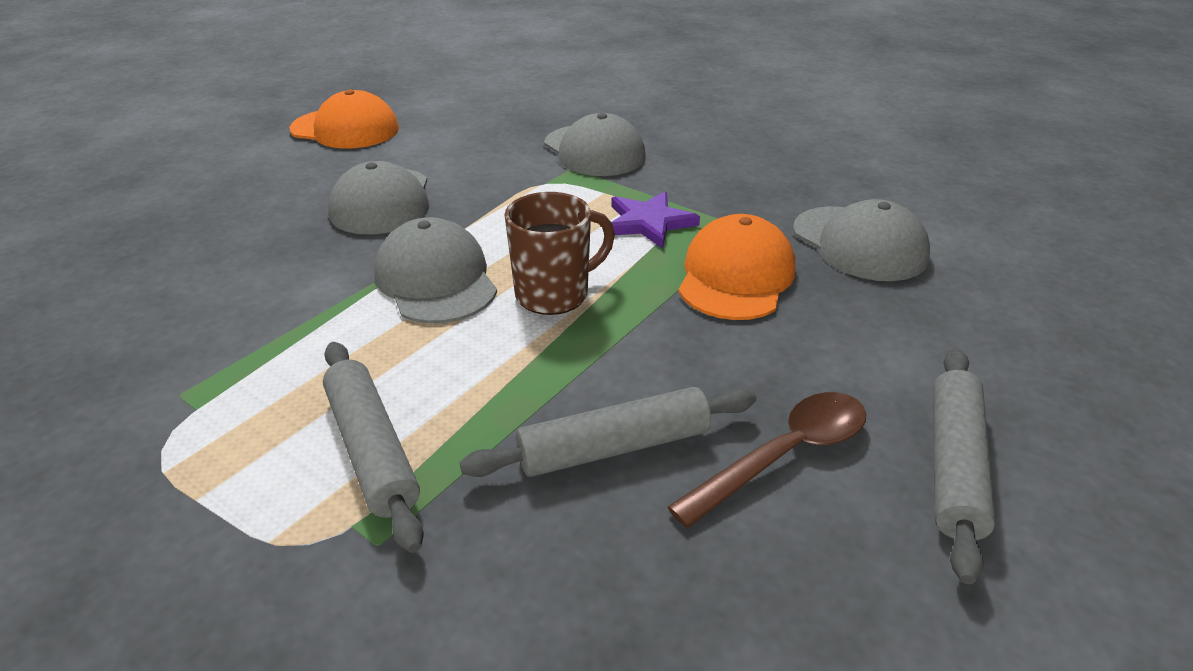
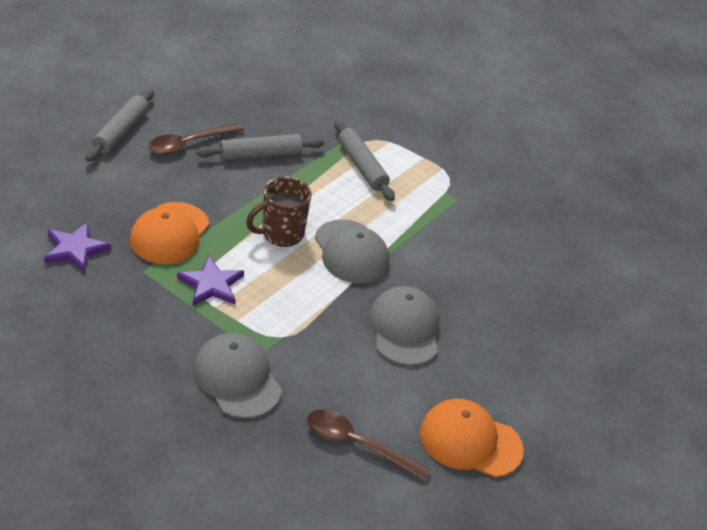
camera: 175 degrees right, 5 degrees up
(466, 121) = (357, 444): none -> brown spoon
(859, 244) = (75, 249): grey cap -> purple star

